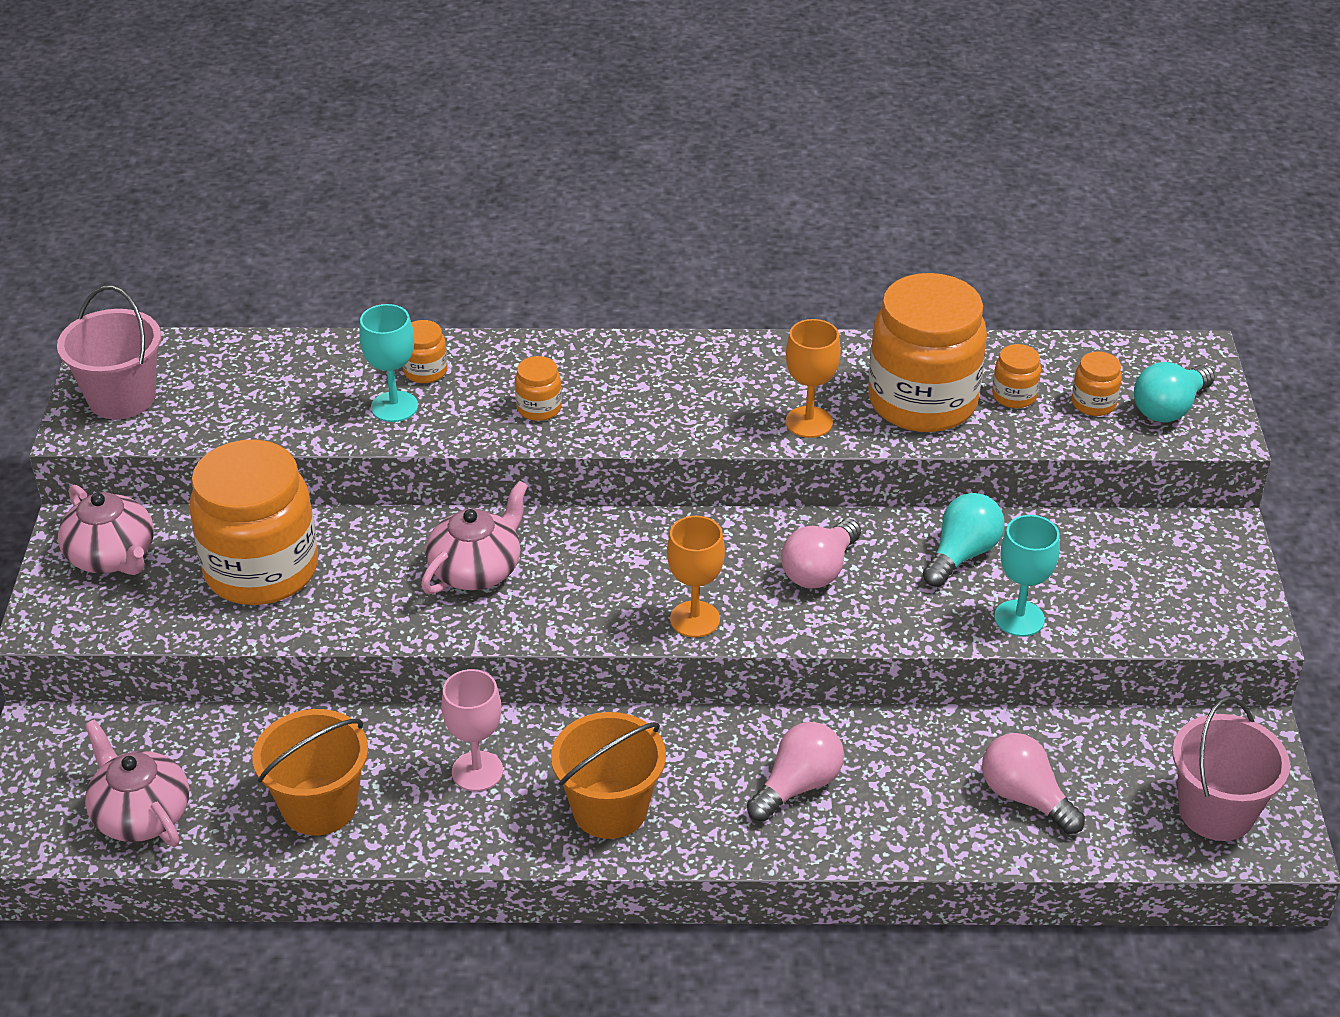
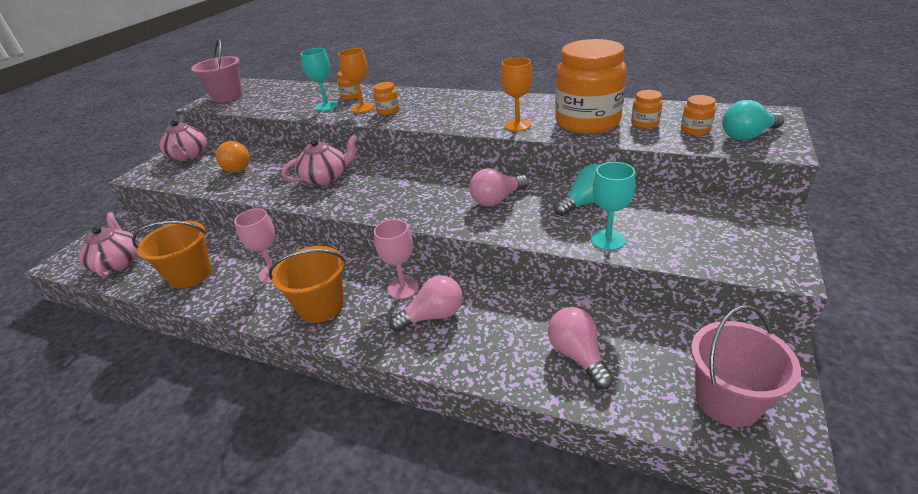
camera: 25 degrees right, 5 degrees down
(261, 570) = (237, 167): orange jar -> orange light bulb
(695, 619) = (412, 212): orange goblet -> orange goblet (362, 108)
(722, 751) = (403, 288): none -> pink goblet

